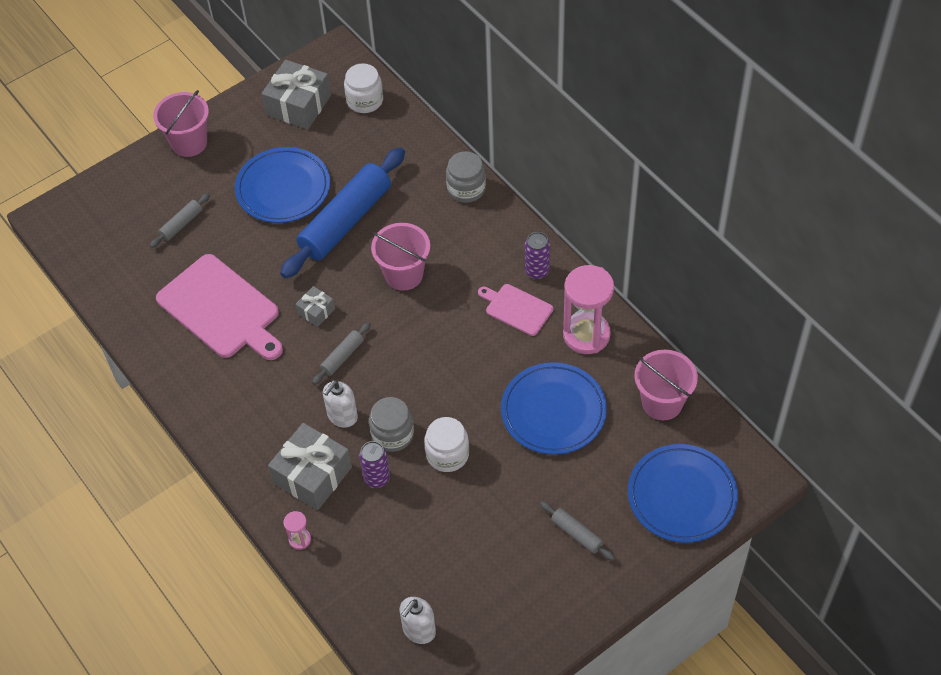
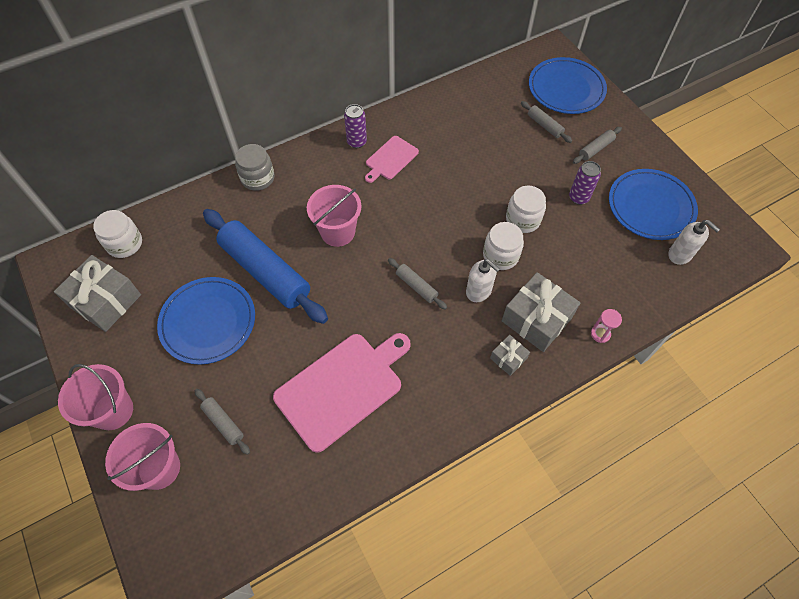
camera: 85 degrees left, 5 degrees up
(316, 311) = (362, 303): grey gift -> grey gift (508, 358)
(377, 478) = (542, 271): purple can -> purple can (578, 198)
(392, 434) = (500, 255): grey jar -> white jar
(553, 411) = (490, 148): blue plate -> blue plate (650, 207)
(586, 335) = (423, 120): pink hourglass -> none
(606, 472) = (544, 125): none -> grey rolling pin
(662, 402) = (489, 87): pink bucket -> pink bucket (159, 468)

